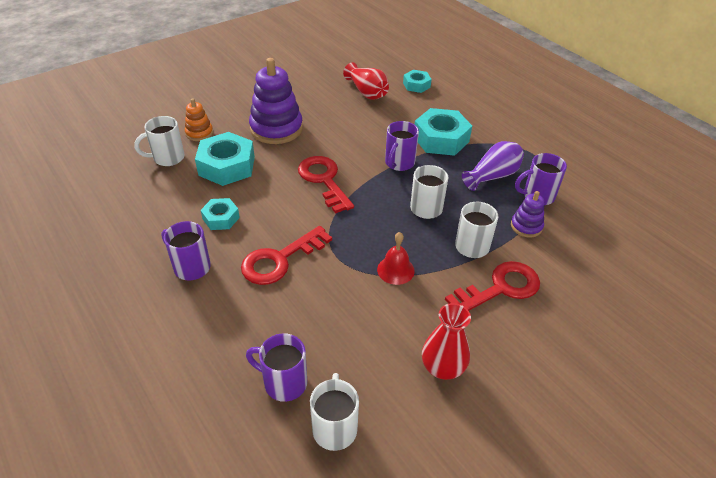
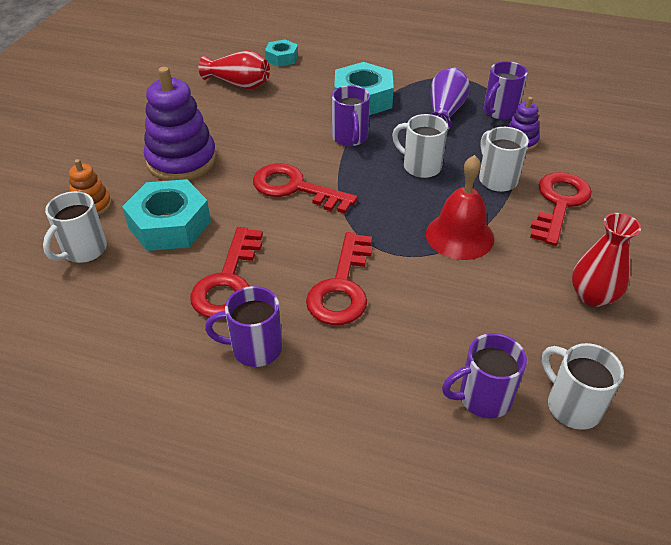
camera: 35 degrees left, 0 degrees up
(221, 218) = (228, 281): turquoise nut -> red key
(395, 270) = (459, 236): red bell -> red bell, size x1.55

